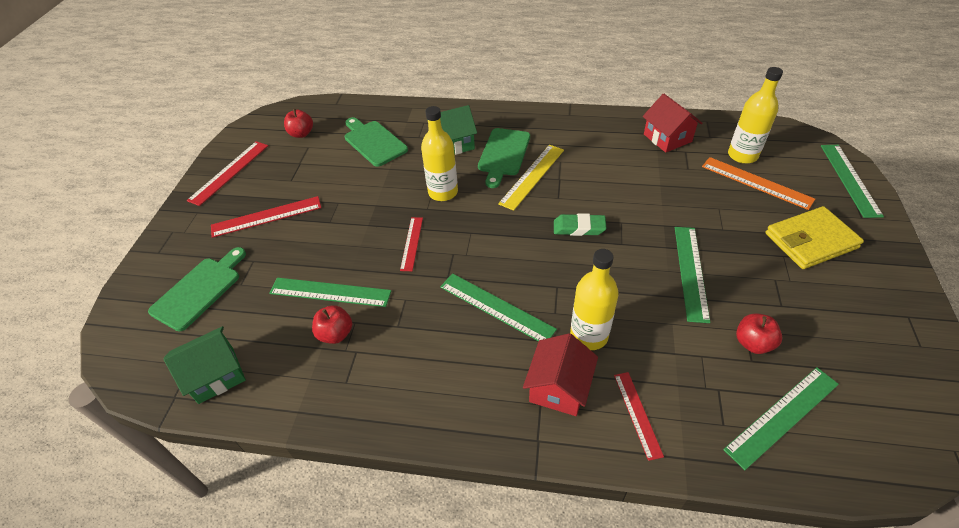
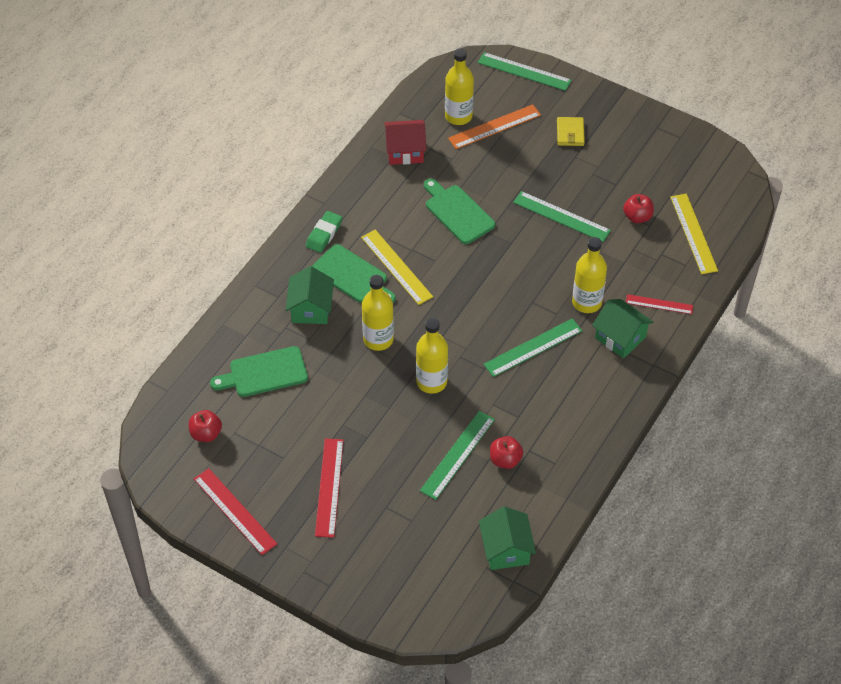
camera: 70 degrees left, 5 degrees up
(199, 290) = (402, 554): green cutting board -> green cutting board (457, 212)
(412, 243) = (431, 382): red ruler -> yellow bottle
(559, 387) = (620, 337): red house -> green house
(579, 228) = (479, 262): green eraser -> green eraser (324, 234)
(782, 416) = (693, 233): green ruler -> yellow ruler
(810, 240) = (570, 133): yellow wallet -> yellow wallet, size x0.59

